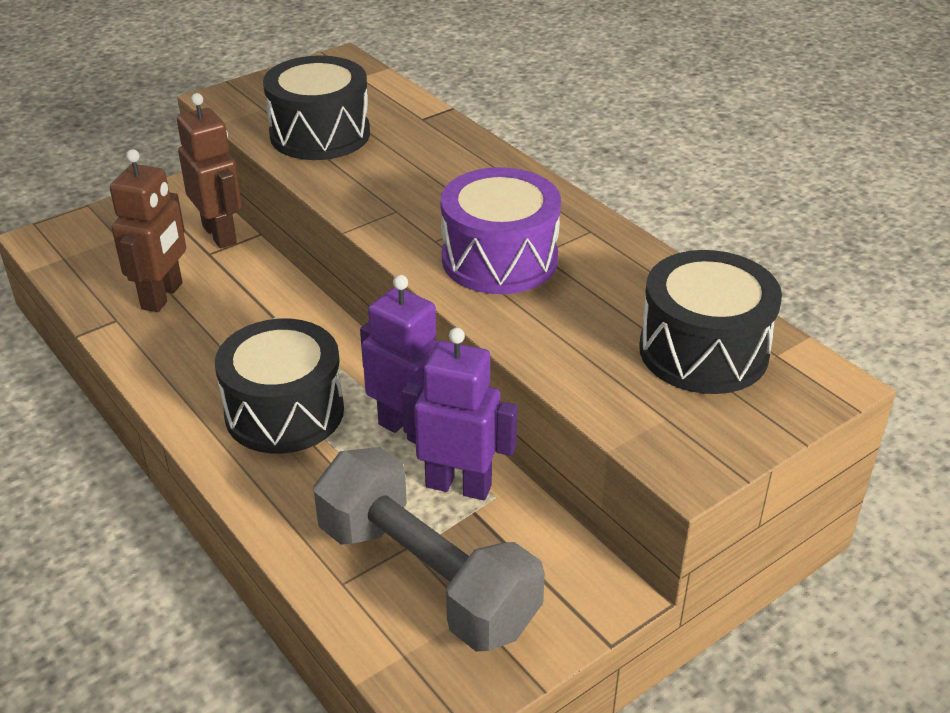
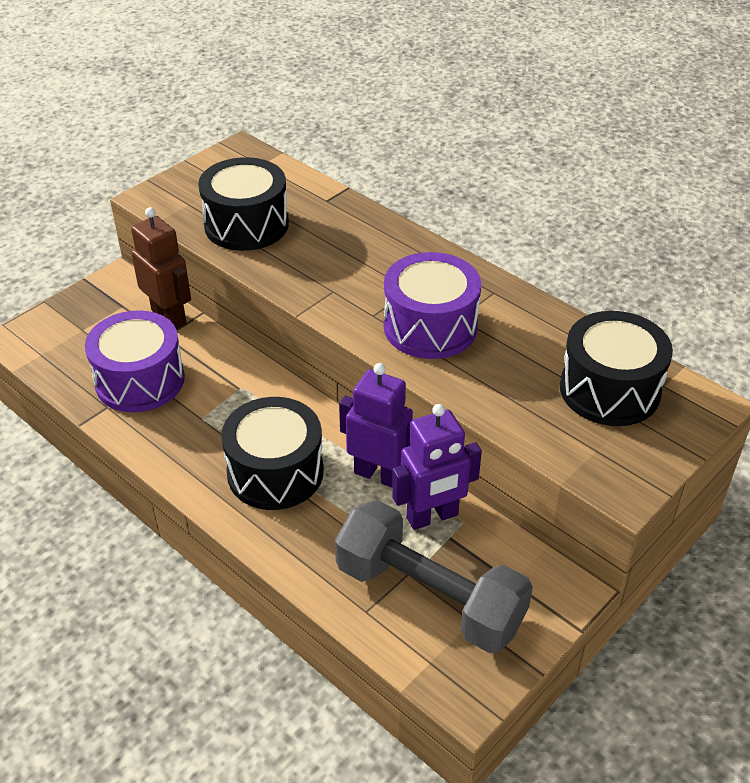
camera: 10 degrees left, 5 degrees up
(163, 296) = (140, 380): brown robot -> purple drum
(459, 485) = (432, 517): purple robot -> purple robot turned 150 degrees clockwise

